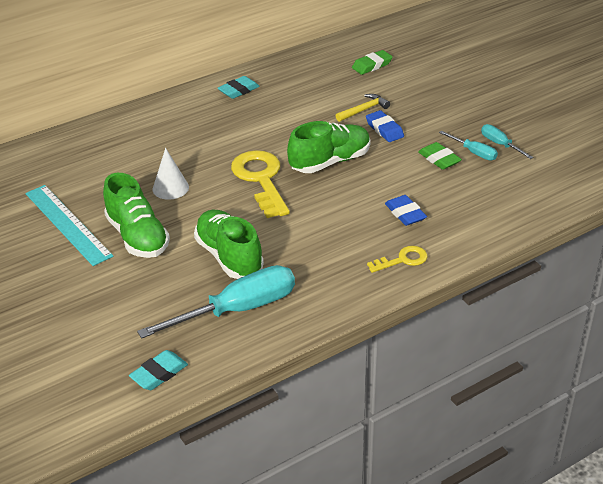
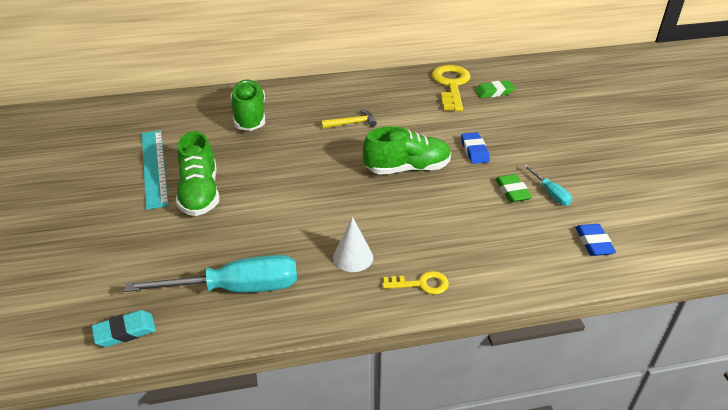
camera: 20 degrees right, 0 degrees up
(170, 188) = (256, 157): white cone -> white cone (353, 257)
(229, 257) = (263, 234): green shoe -> green shoe (249, 116)
(238, 90) = (366, 89): turquoise eraser -> none
(261, 179) = (336, 169): yellow key -> yellow key (451, 85)
(364, 110) = (465, 129): yellow hammer -> yellow hammer (352, 123)
(405, 213) = (450, 237): blue eraser -> blue eraser (593, 243)
(500, 144) = (581, 192): turquoise screwdriver -> none

